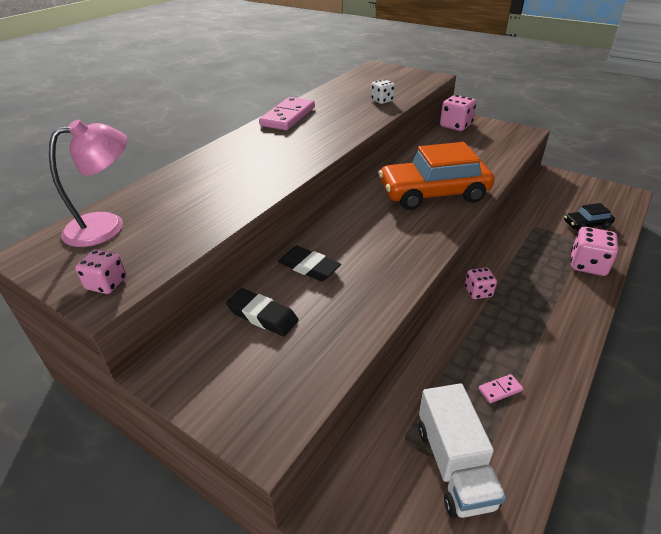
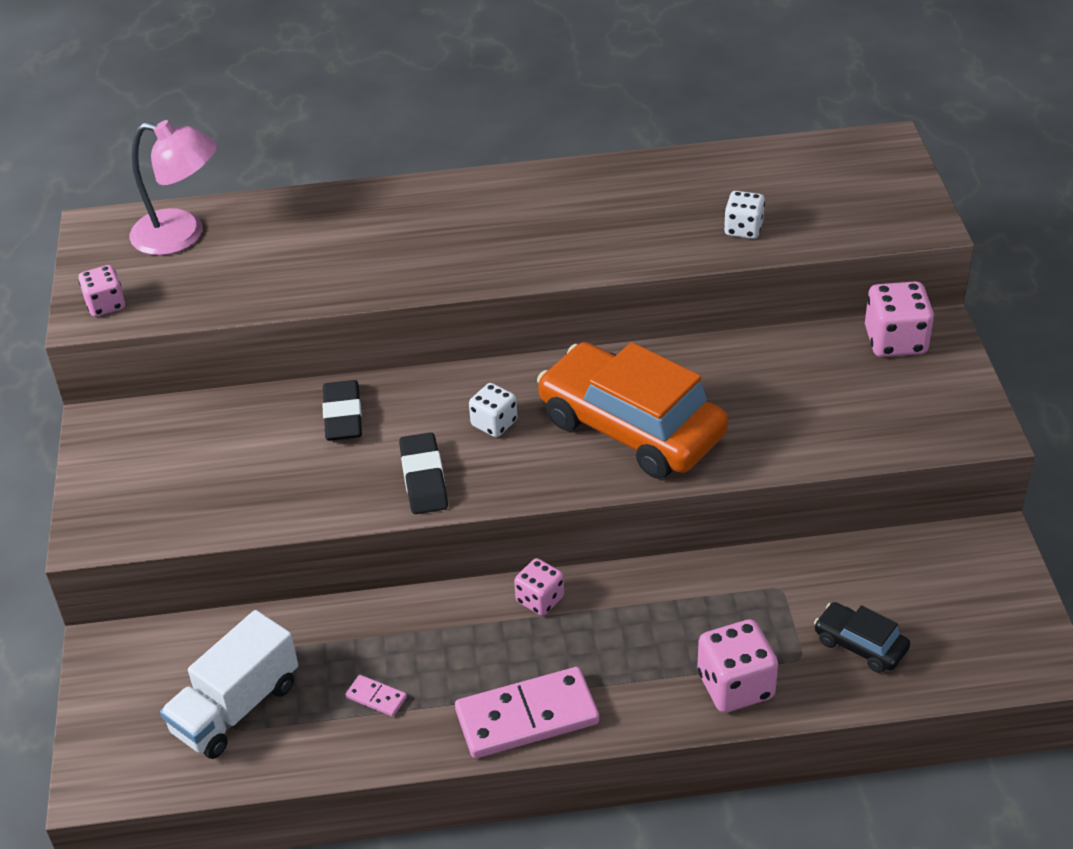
camera: 50 degrees right, 5 degrees up
(262, 316) = (231, 434): black eraser -> black eraser (424, 478)
(288, 116) = (572, 181): pink domino -> pink domino (527, 716)
(382, 225) = (494, 423): none -> white dice

